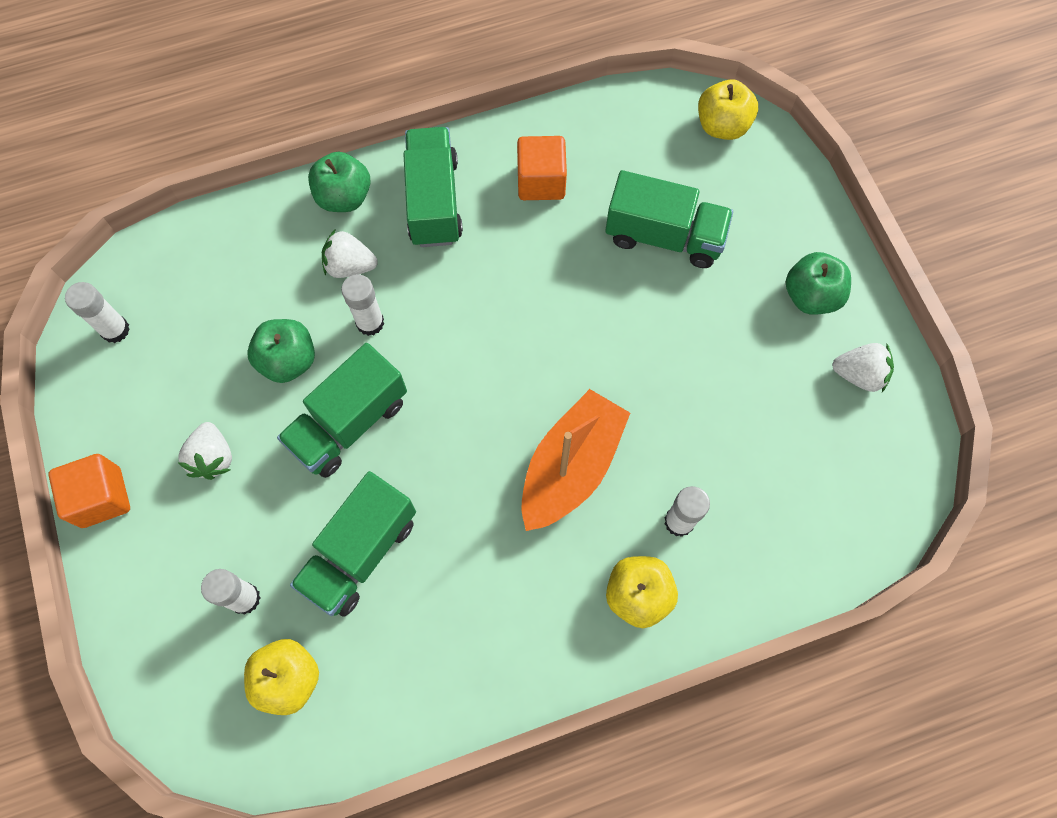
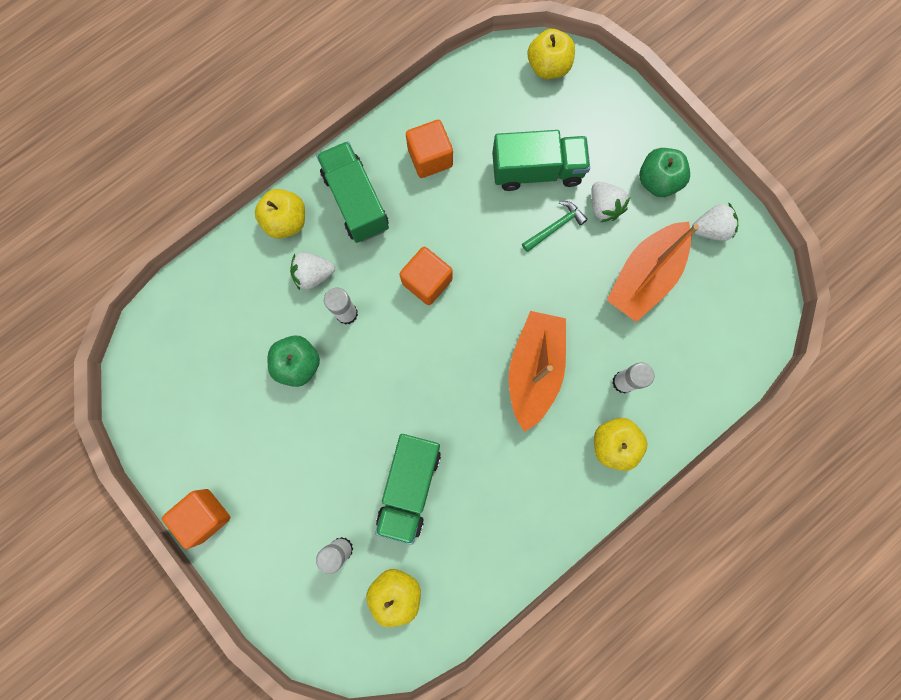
camera: 20 degrees left, 10 degrees up
(115, 330) = (157, 387): white glue stick -> none
(213, 458) = (274, 456): white strawberry -> white strawberry (604, 207)
(344, 197) = (286, 221): green apple -> yellow apple
(349, 423) = (363, 395): green truck -> none
(481, 318) = (427, 281): none -> orange cube
(662, 307) = (555, 227): none -> green hammer
(754, 403) = (644, 276): none -> orange boat

